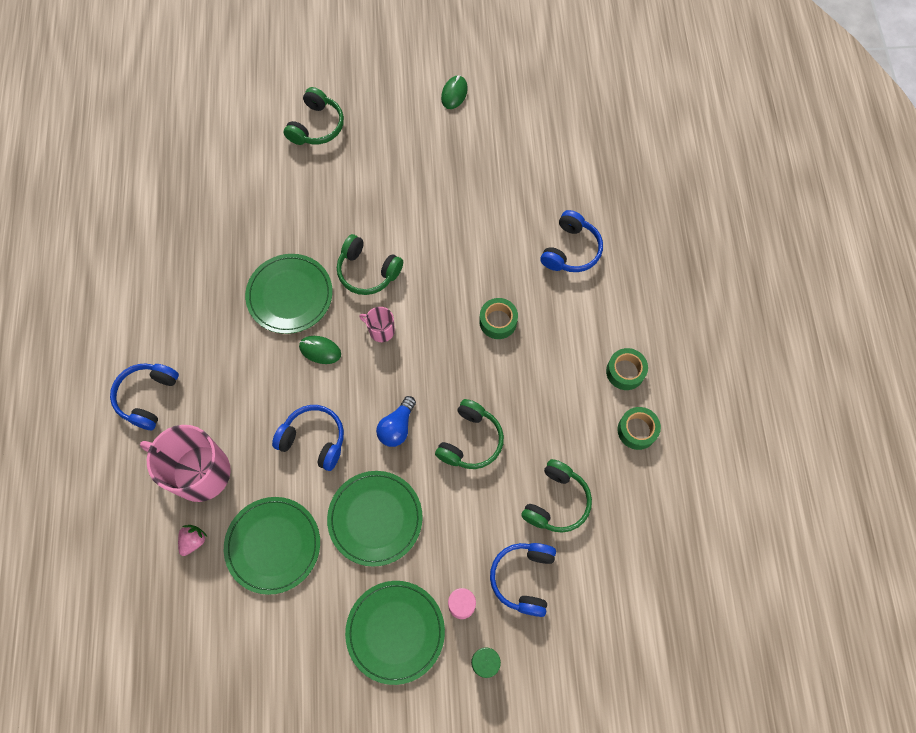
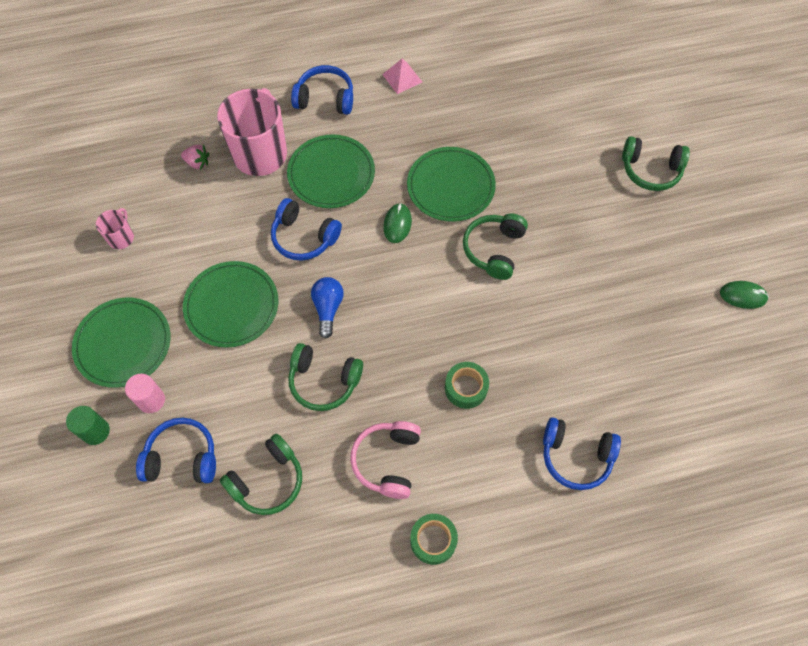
camera: 80 degrees right, 5 degrees down
(145, 317) = (402, 78): none -> pink pyramid
(273, 545) = (198, 225): green plate -> green plate (331, 174)
(313, 440) = (304, 237): blue headphones -> blue headphones turned 105 degrees clockwise
(381, 330) = (430, 274): pink mug -> pink mug (121, 237)
(397, 427) = (328, 308): blue light bulb -> blue light bulb turned 75 degrees clockwise
(553, 396) = (387, 461): none -> pink headphones
(556, 501) = (267, 480): green headphones -> green headphones turned 60 degrees counterclockwise
(637, 430) = (362, 563): green tape -> none

